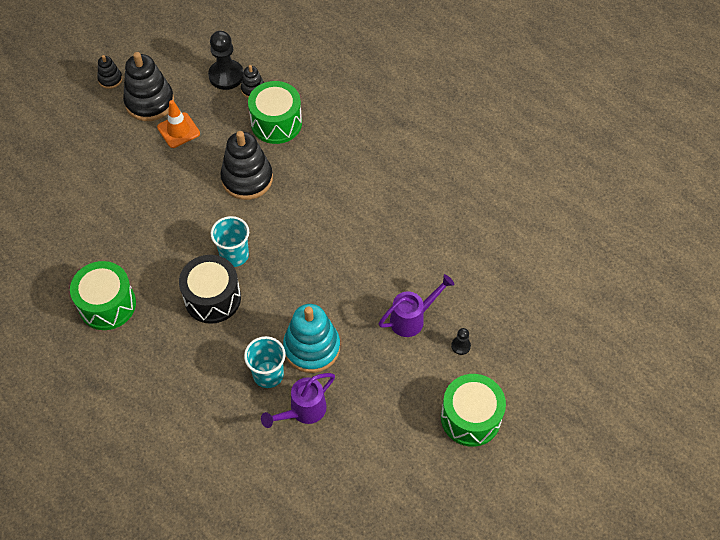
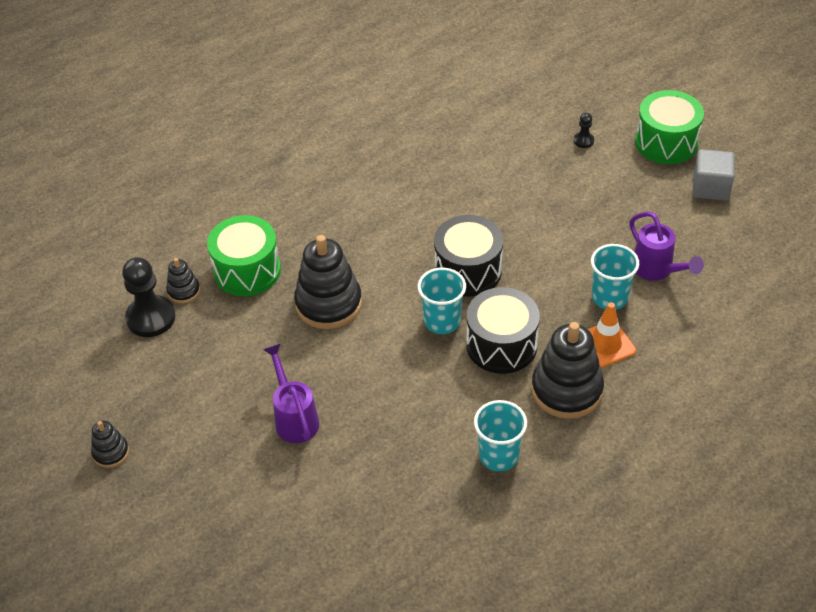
camera: 80 degrees left, 10 degrees down
(107, 304) = (498, 455): green drum -> turquoise cup
(149, 102) = (170, 405): black stacking toy -> black stacking toy (566, 390)
(178, 130) = (230, 373): orange traffic cone -> orange traffic cone (605, 344)
(289, 268) = (468, 270): none -> black drum
(312, 347) = (577, 258): turquoise stacking toy -> none
(412, 318) = (547, 173): purple watering can -> purple watering can (294, 417)
(413, 457) = (710, 188): none -> grey cube

